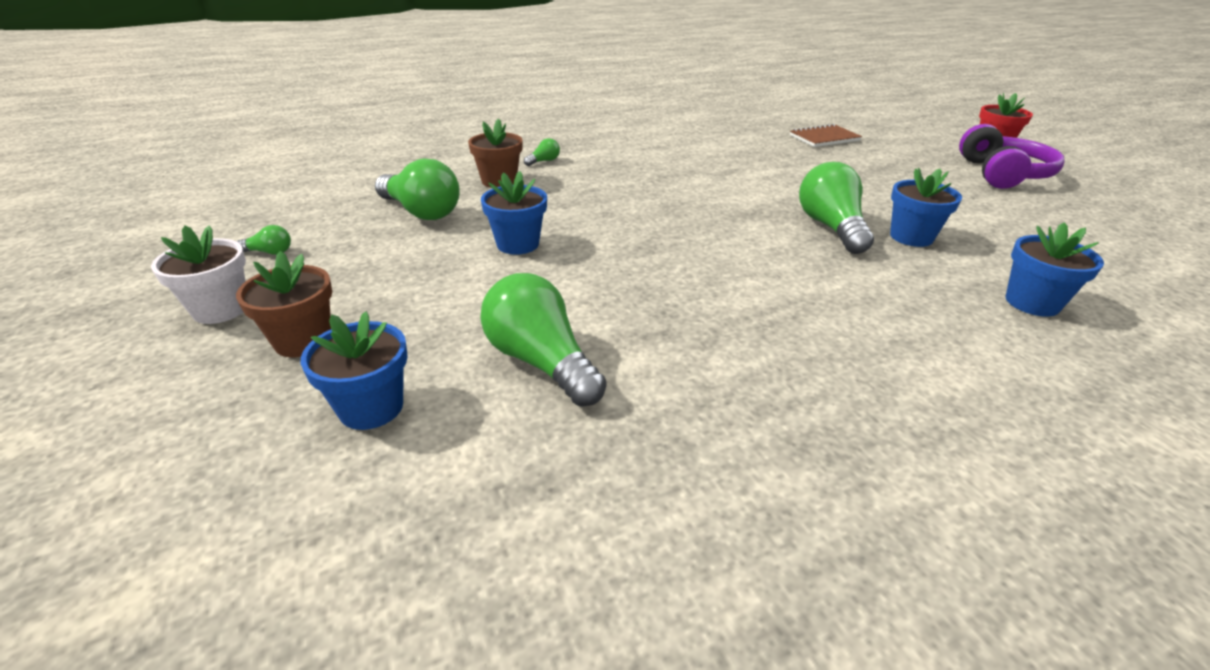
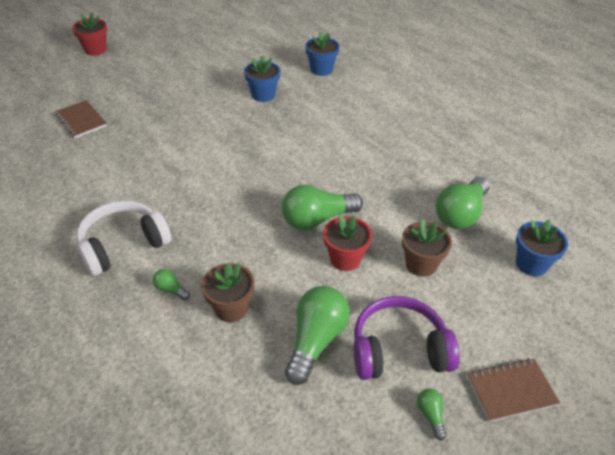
camera: 105 degrees left, 10 degrees up
(221, 309) = (511, 391): white flower pot -> brown notebook
(303, 340) = (508, 321): brown flower pot -> brown flower pot (421, 264)
(518, 244) = (345, 259): blue flower pot -> red flower pot
(614, 148) = (123, 245): none -> white headphones
(831, 227) = (261, 122): green light bulb -> green light bulb (317, 219)
(1002, 174) = (152, 54): purple headphones -> purple headphones (399, 350)

